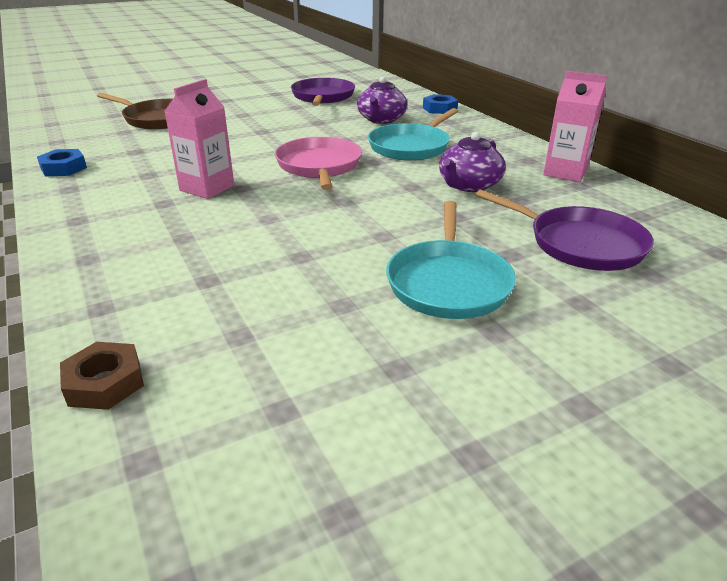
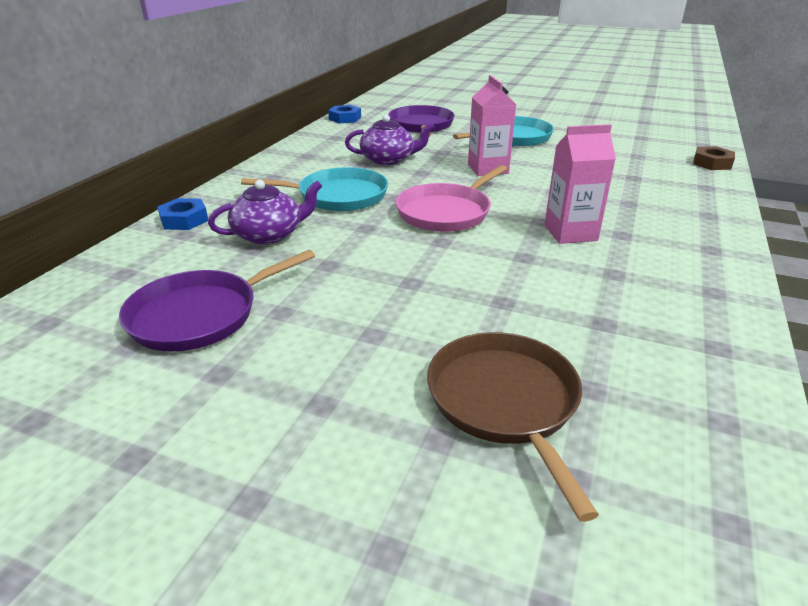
camera: 130 degrees left, 0 degrees up
(63, 168) = (717, 334): blue nut -> blue nut (345, 118)
(565, 172) = (317, 143): pink carton -> pink carton (488, 169)

